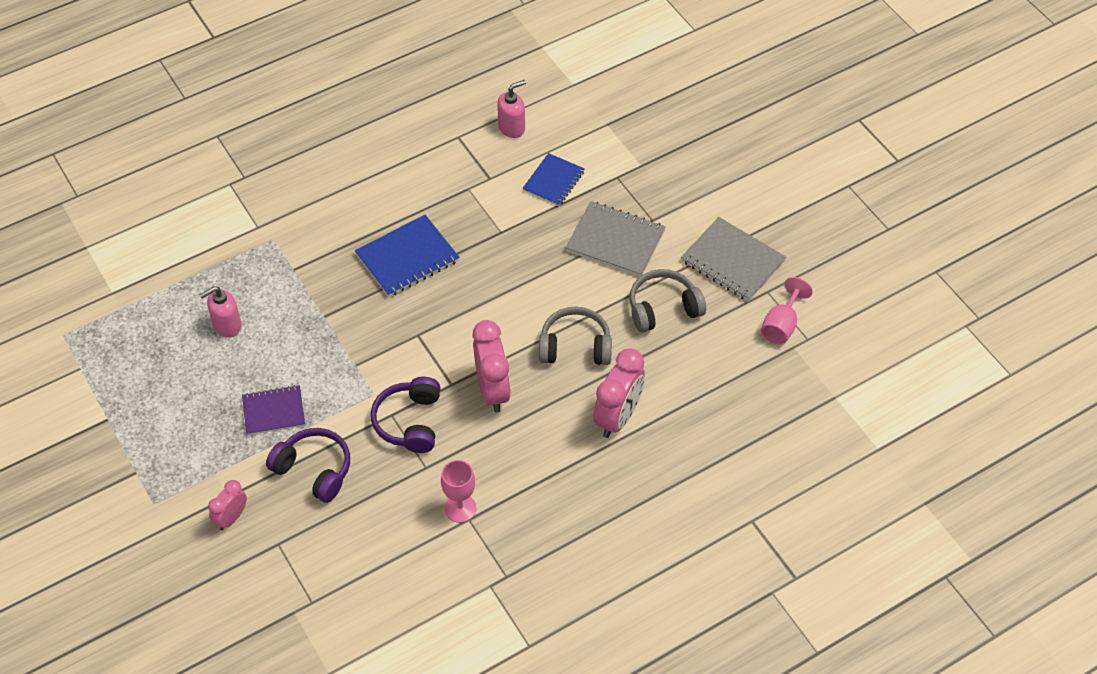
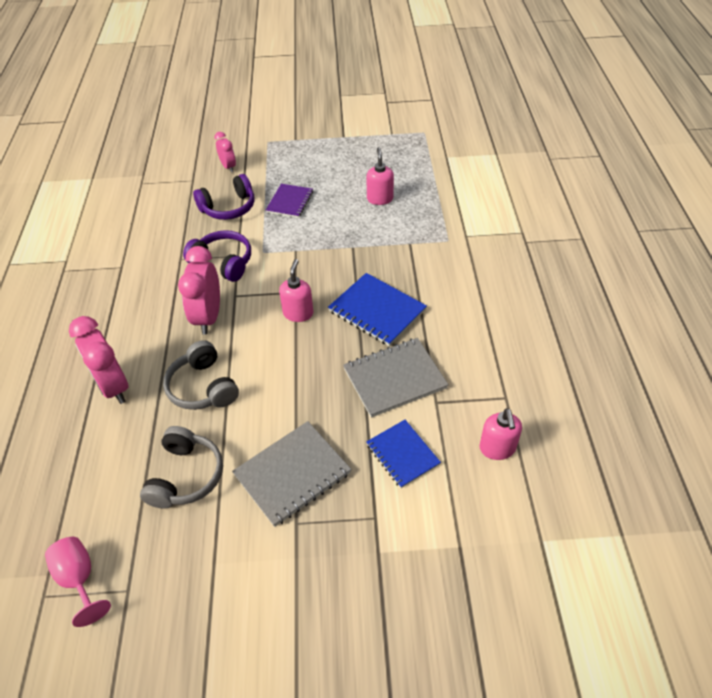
camera: 120 degrees right, 5 degrees down
(407, 258) = (377, 311): blue notebook -> blue notebook turned 45 degrees counterclockwise
(445, 318) = (298, 313): none -> pink soap dispenser
(460, 508) = (133, 265): pink goblet -> none
(492, 390) = (208, 317): pink clock -> pink clock turned 75 degrees clockwise
(575, 346) = (203, 387): grey headphones -> grey headphones turned 120 degrees clockwise
(732, 261) = (189, 576): grey notebook -> grey notebook (394, 378)

